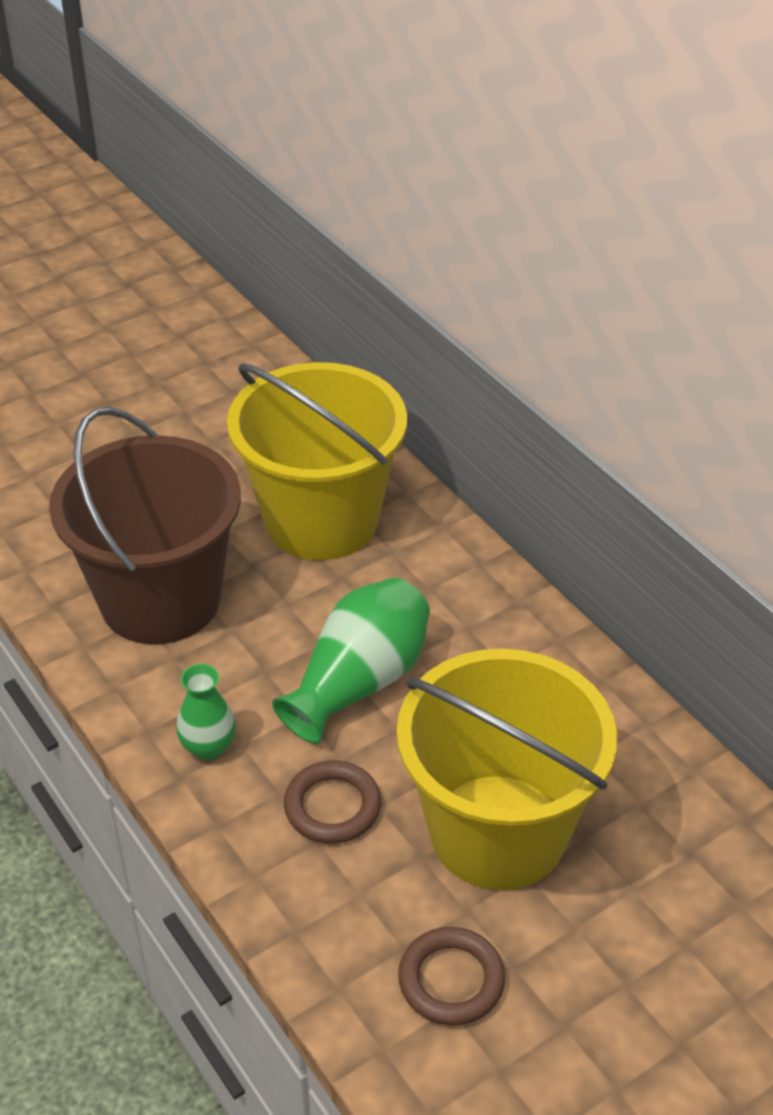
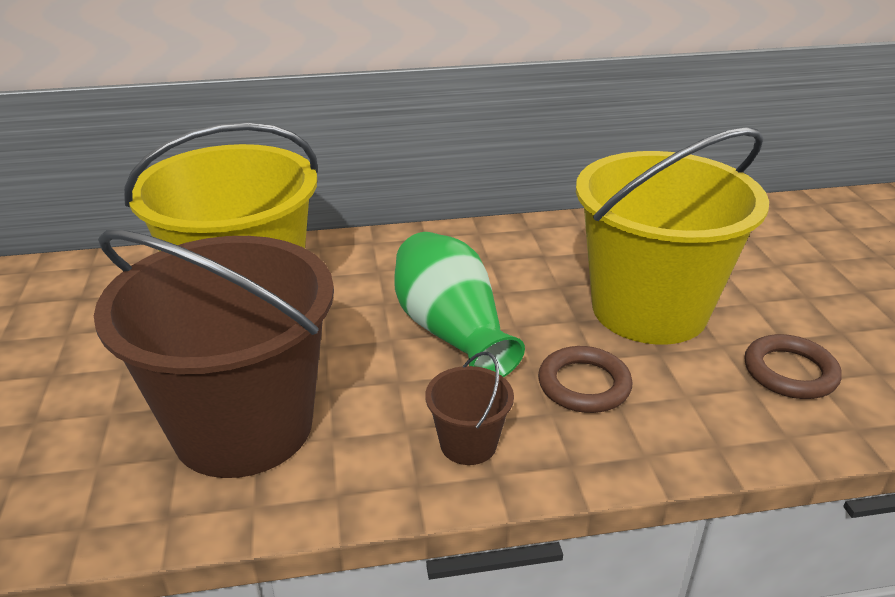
camera: 65 degrees left, 10 degrees down
(208, 747) = (468, 444): green vase -> brown bucket

